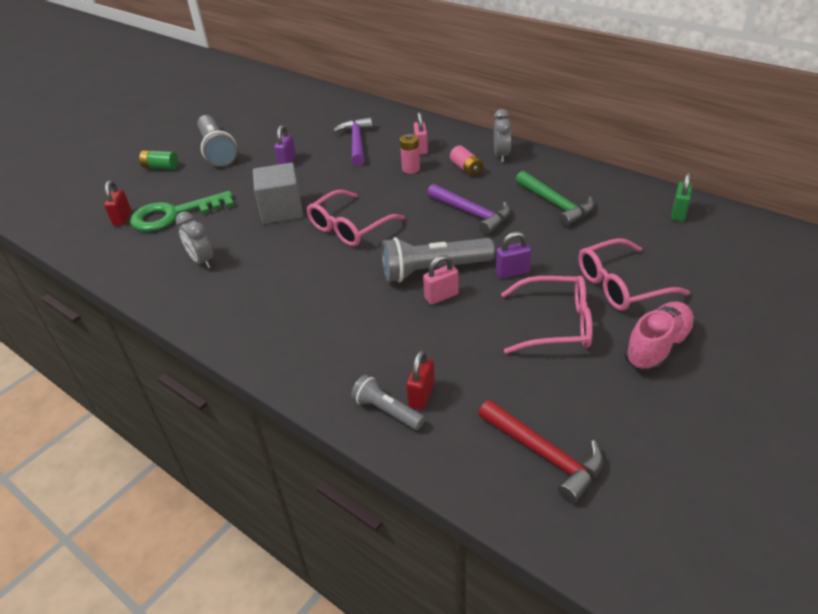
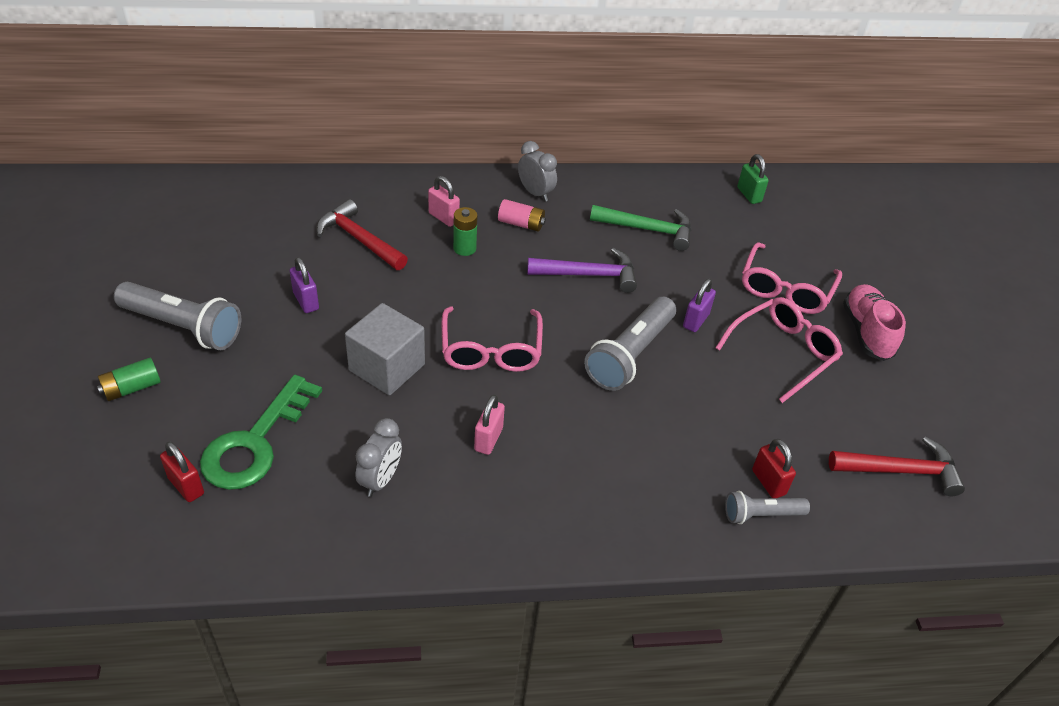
camera: 50 degrees left, 5 degrees up
(202, 261) = (380, 479): grey clock -> grey clock turned 75 degrees counterclockwise
(356, 143) = (359, 239): purple hammer -> red hammer
(411, 169) = (464, 248): pink battery -> green battery
(441, 296) = (669, 378): pink padlock -> pink padlock (488, 439)

